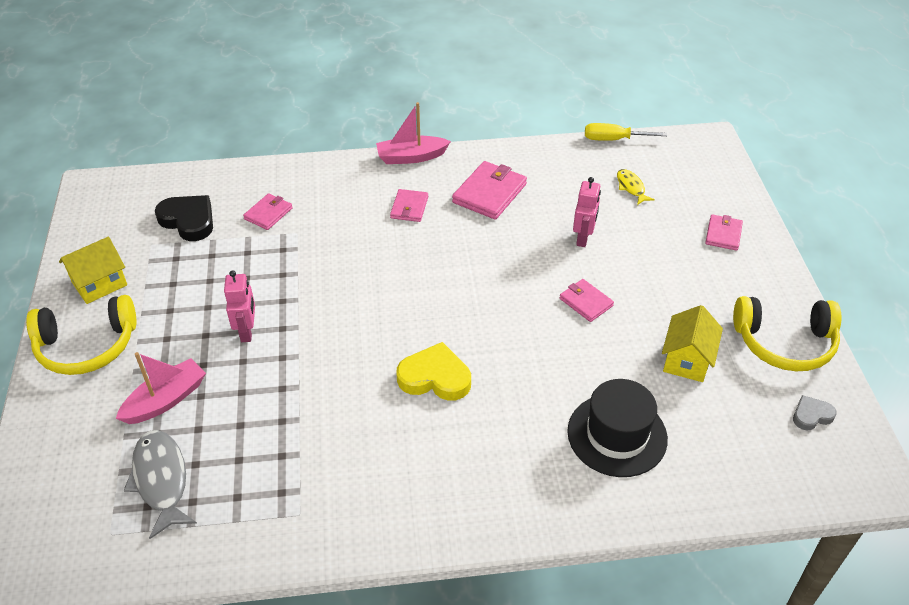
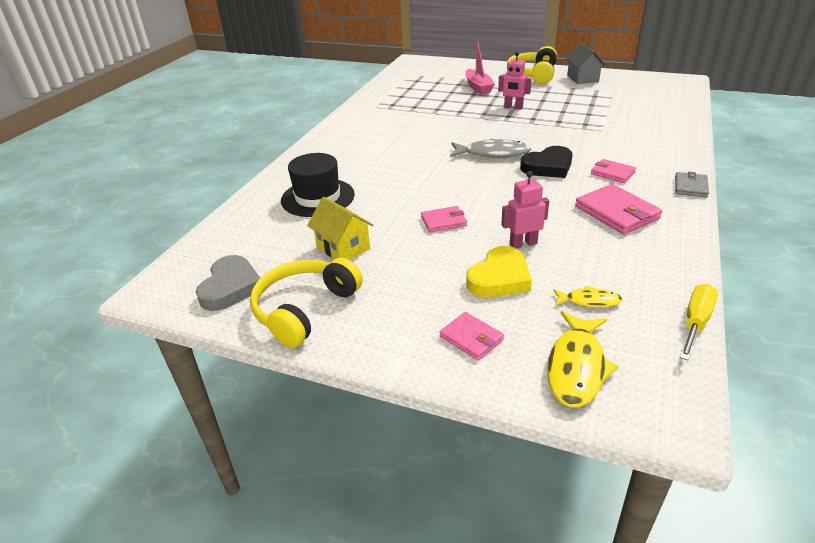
camera: 120 degrees right, 10 degrees down
(99, 284) = (582, 78): yellow house -> grey house
(161, 480) = (428, 84): grey fish -> grey fish (493, 153)
(188, 220) = (633, 101): black heart -> black heart (548, 167)
(268, 213) = (629, 124): pink wallet -> none
(411, 157) = (690, 187): pink boat -> grey wallet
(435, 377) = (426, 151): yellow heart -> yellow heart (499, 278)
(583, 238) = (523, 244): pink robot -> pink robot turned 120 degrees clockwise
(704, 181) = (576, 367): none -> yellow fish
(811, 415) = (231, 287): grey heart -> grey heart, size x1.78

